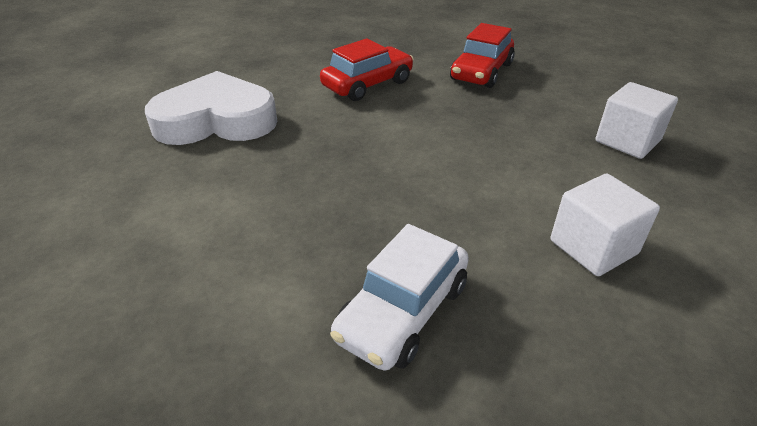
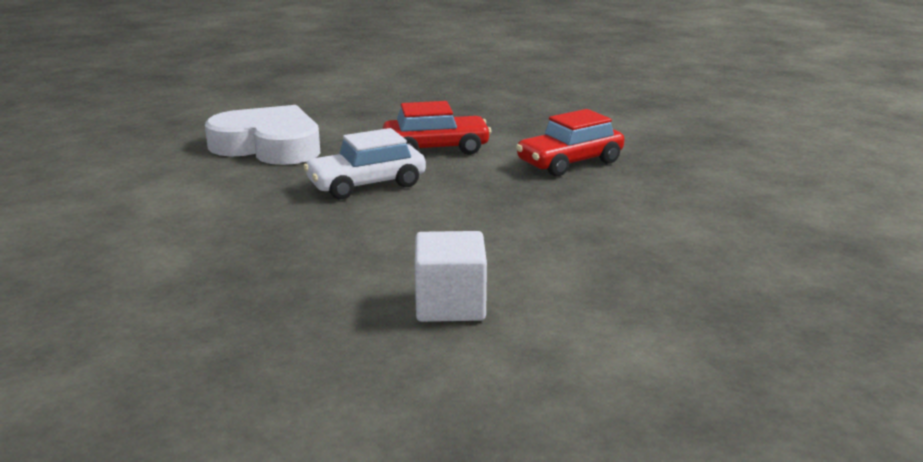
camera: 30 degrees right, 15 degrees down
(403, 311) = (234, 291): white car -> white car (366, 184)
(627, 141) = (631, 249): white cube -> none

